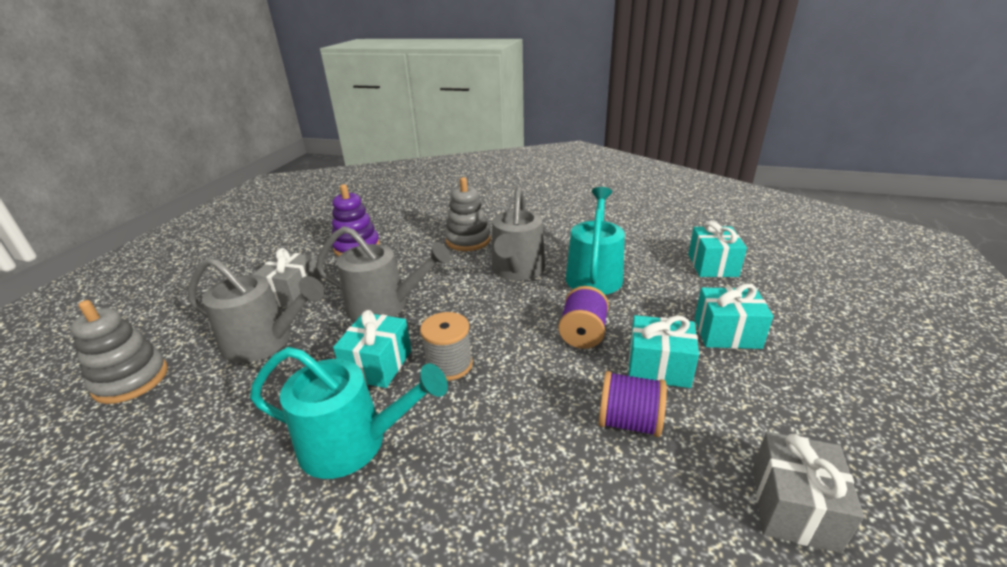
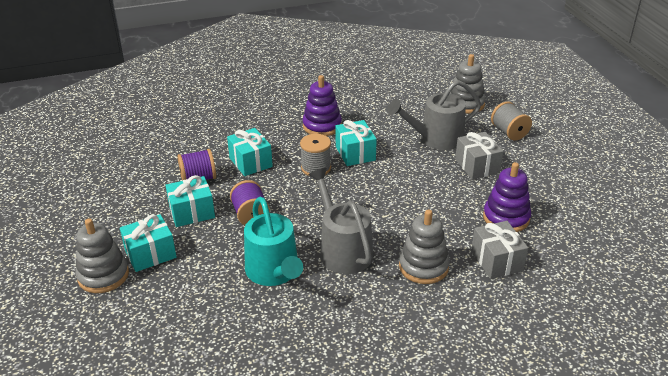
camera: 145 degrees right, 5 degrees up
(190, 315) = (509, 132): none -> grey spool
(353, 443) = (322, 126): turquoise watering can -> purple stacking toy
(384, 306) = (402, 182): grey watering can -> none
(712, 265) = (170, 329): turquoise gift -> turquoise gift (250, 162)
(789, 329) = (103, 275): none -> grey stacking toy
(793, 507) = (116, 175): grey gift -> grey gift (496, 261)

